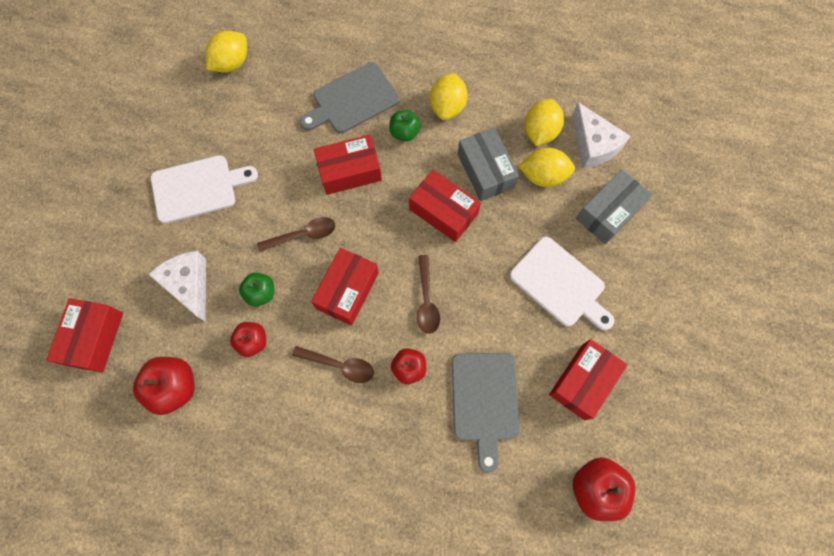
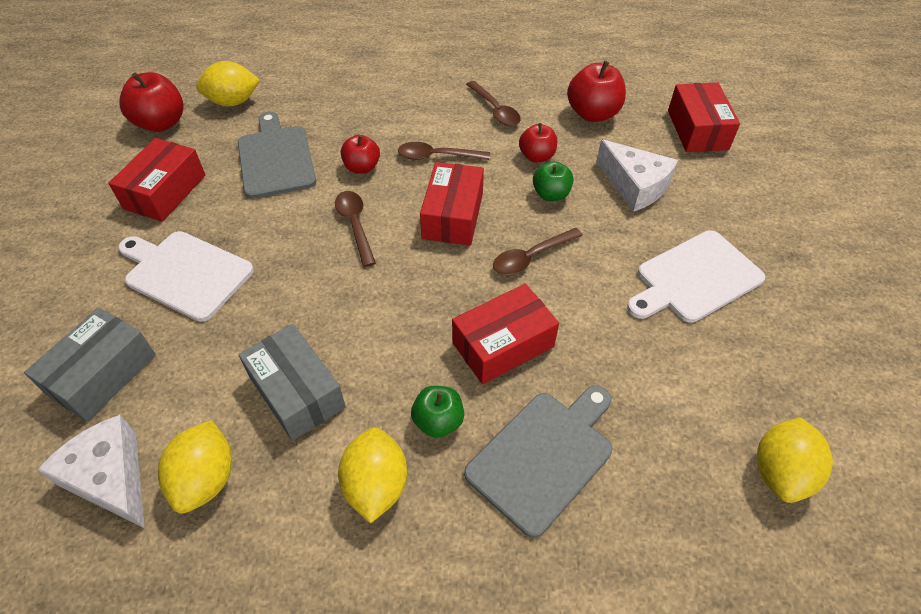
camera: 165 degrees right, 20 degrees down
(264, 419) = (495, 110): none -> brown spoon
(443, 211) = (352, 322): red box -> none
(543, 176) = (203, 405): yellow lemon -> yellow lemon (233, 102)

